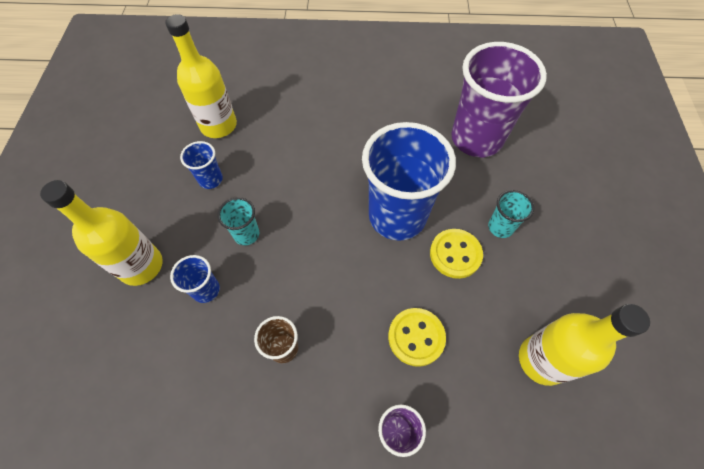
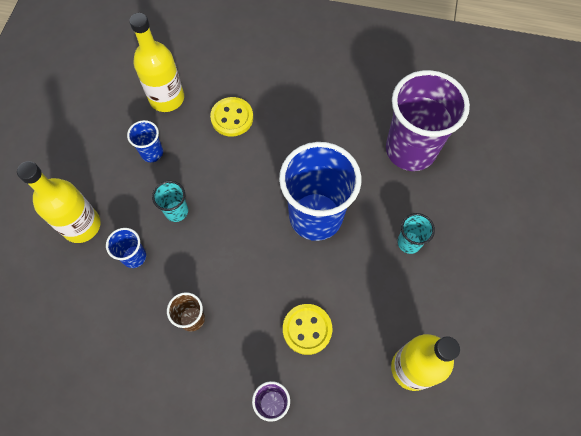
camera: 10 degrees right, 5 degrees up
(455, 254) = (360, 261): yellow button -> yellow button (232, 118)

